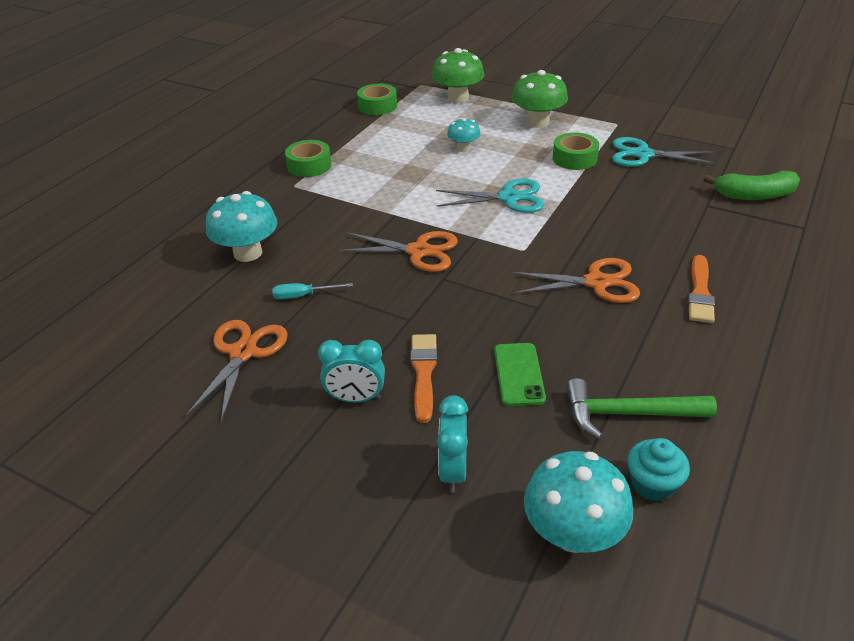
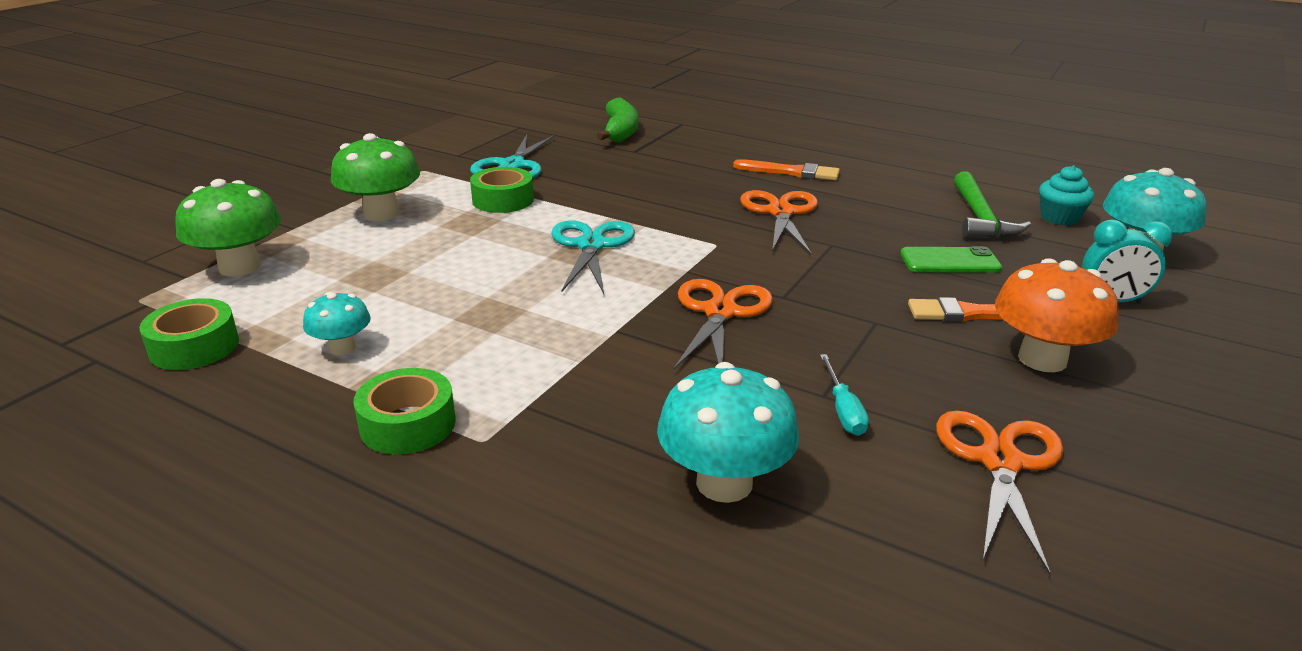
camera: 90 degrees left, 10 degrees down
(243, 353) = (1000, 462): orange scissors -> orange scissors turned 90 degrees clockwise
(356, 398) = (1042, 359): turquoise clock -> orange mushroom
(463, 148) = (429, 269): turquoise mushroom -> turquoise mushroom (342, 348)

